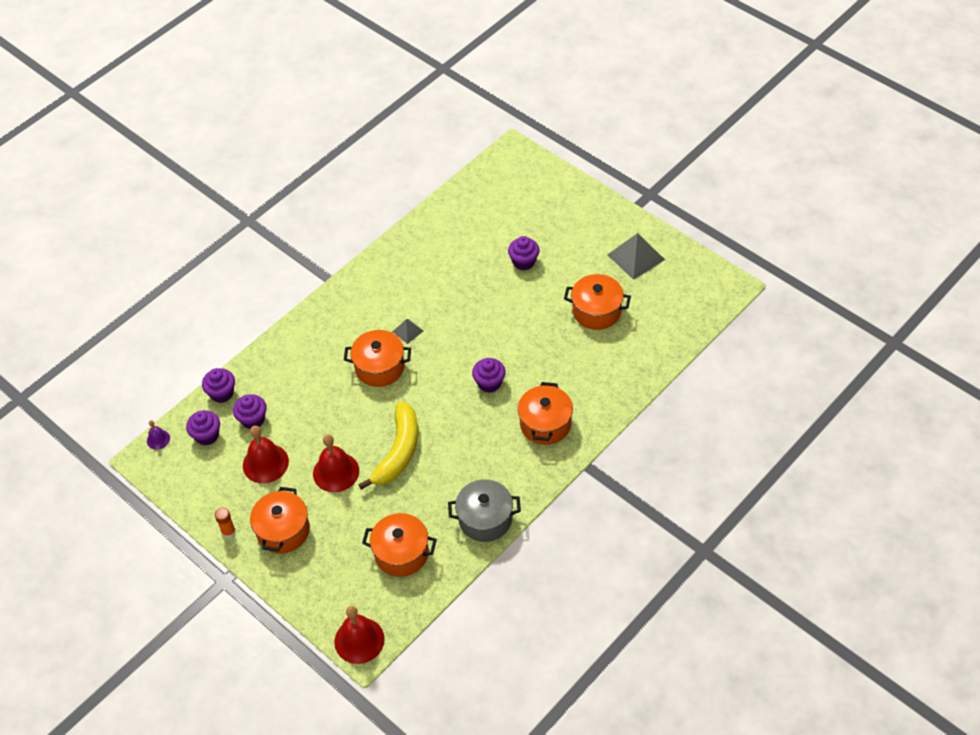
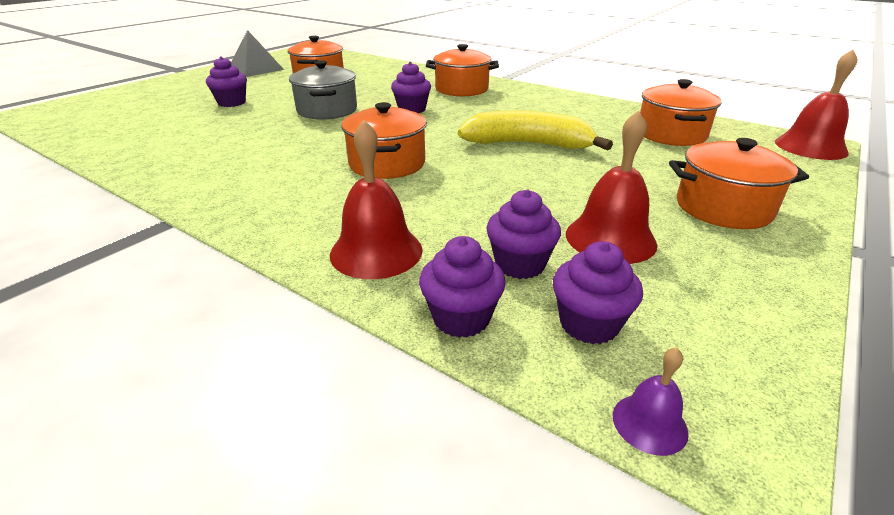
camera: 100 degrees left, 20 degrees down
(228, 532) = (785, 260): orange glue stick -> none
(336, 472) = (586, 178): red bell -> red bell (376, 251)
(407, 331) = (321, 151): grey pyramid -> none
(485, 519) = (590, 104): grey pot -> grey pot (327, 110)

